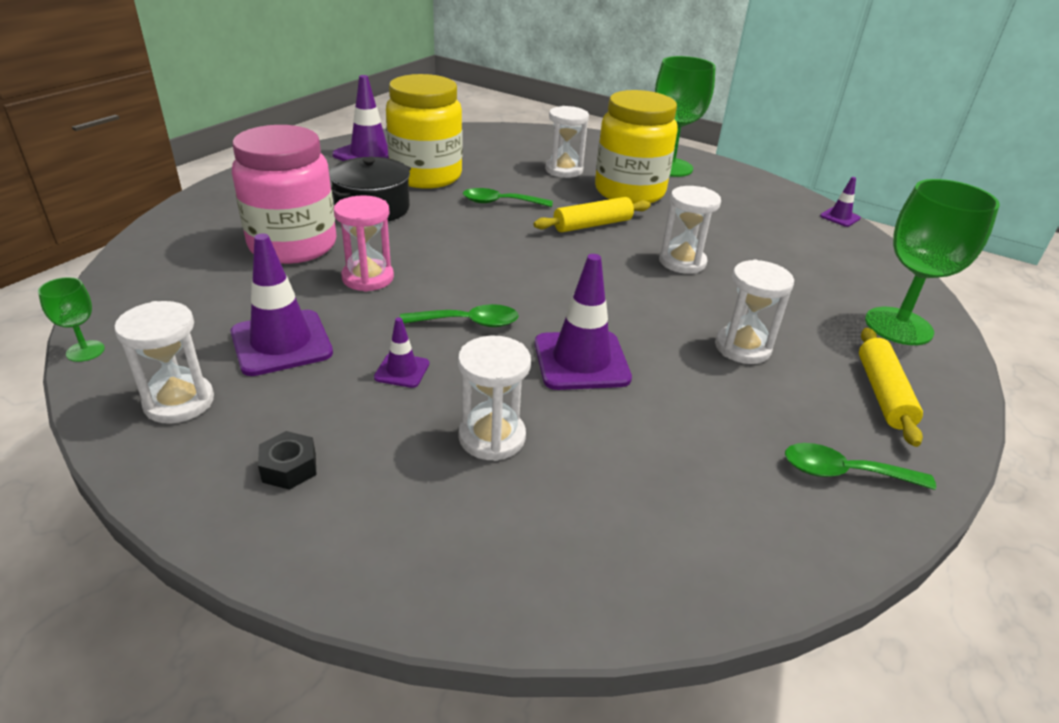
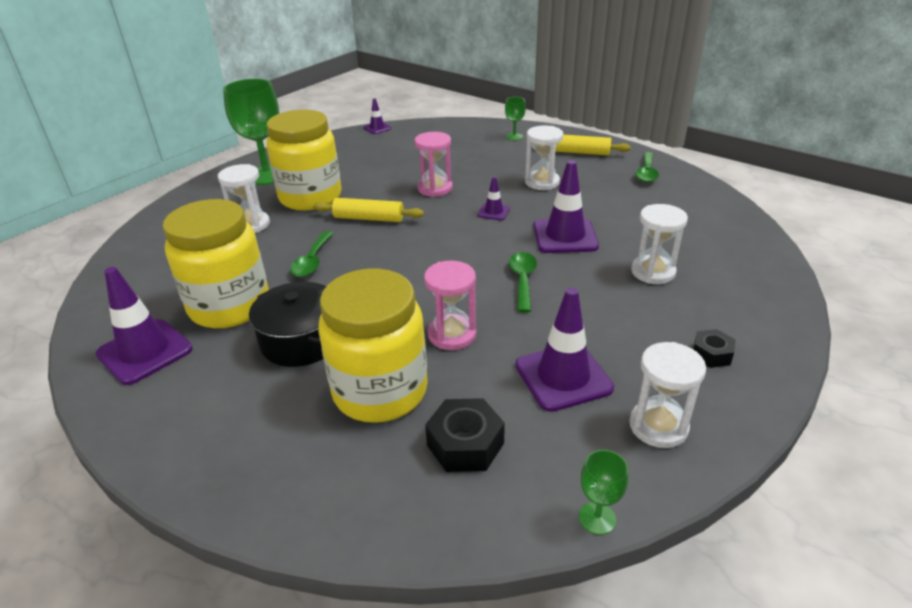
camera: 80 degrees left, 0 degrees up
(209, 286) = (465, 444): none -> black nut
(293, 245) = (380, 391): pink jar -> yellow jar
(402, 370) = (590, 310): purple traffic cone -> purple traffic cone (493, 212)
(592, 225) = (369, 218): yellow rolling pin -> yellow rolling pin turned 60 degrees counterclockwise
(682, 262) = (435, 188): white hourglass -> pink hourglass
(898, 326) = (514, 136): green goblet -> green goblet, size x0.46

